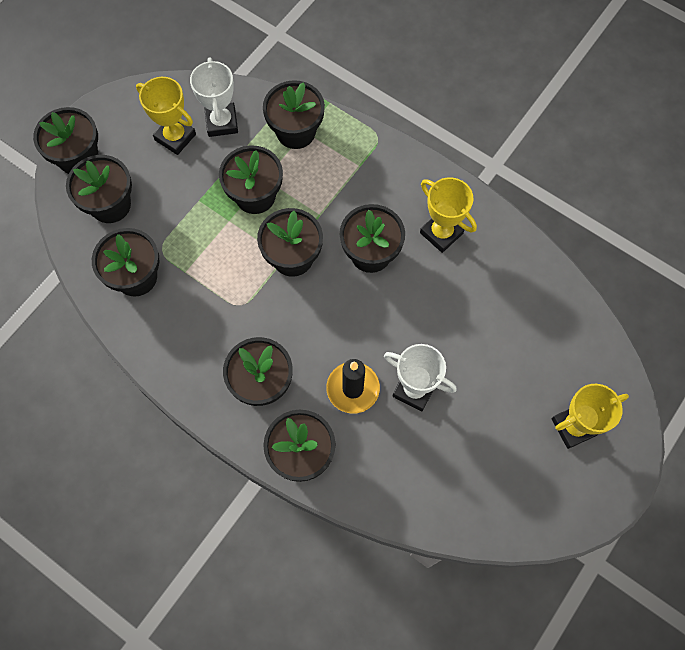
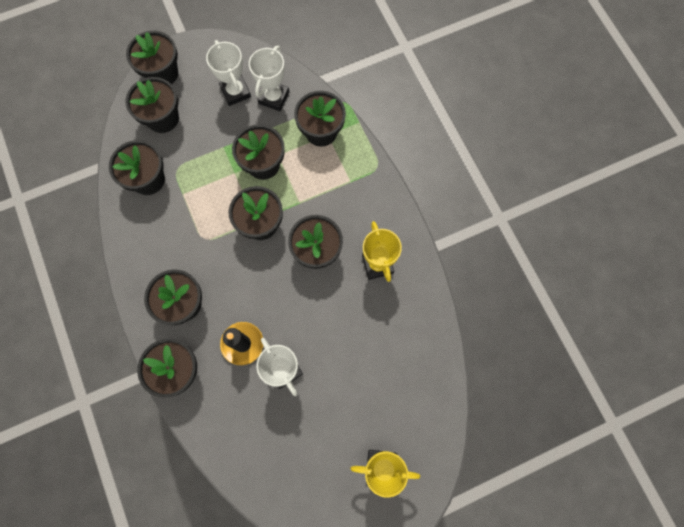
camera: 30 degrees right, 5 degrees up
(175, 137) = (235, 92): yellow trophy -> white trophy

